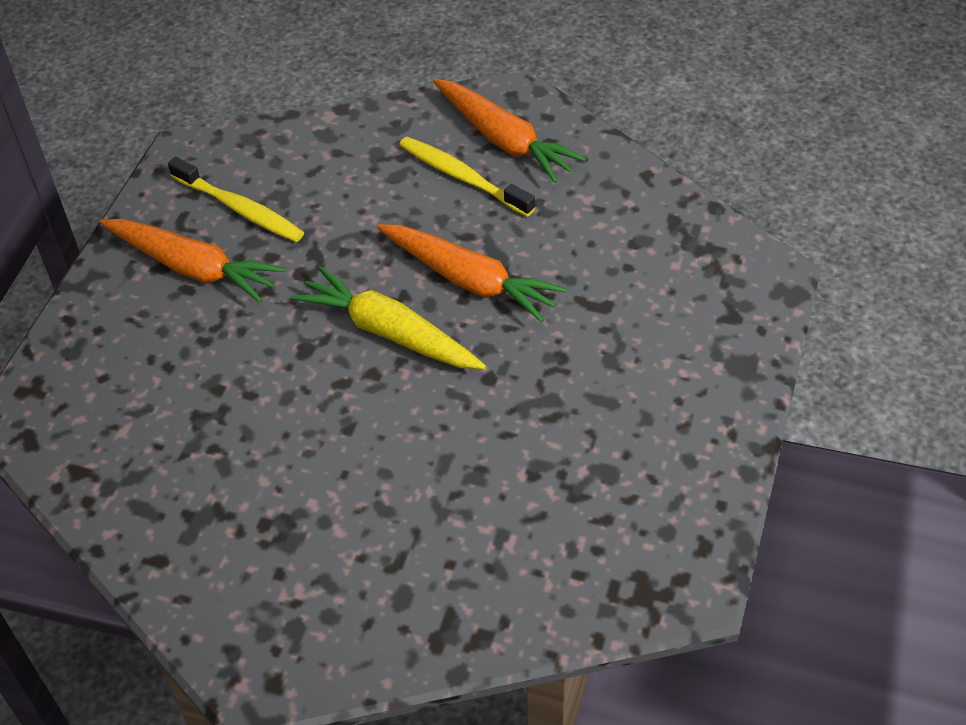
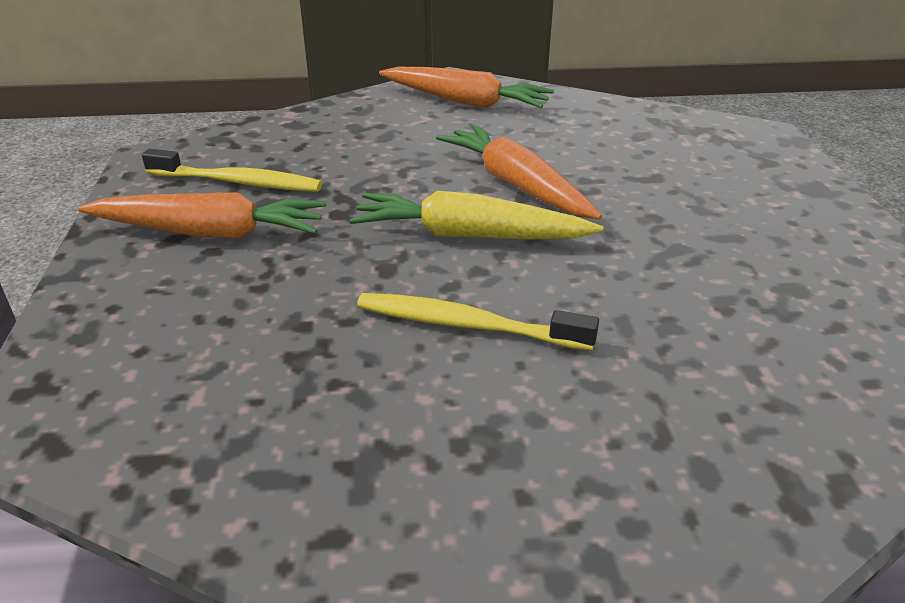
camera: 25 degrees left, 15 degrees down
(462, 177) = (448, 127): yellow toothbrush -> yellow toothbrush (467, 325)
(469, 280) = (516, 185): orange carrot -> orange carrot turned 135 degrees counterclockwise

